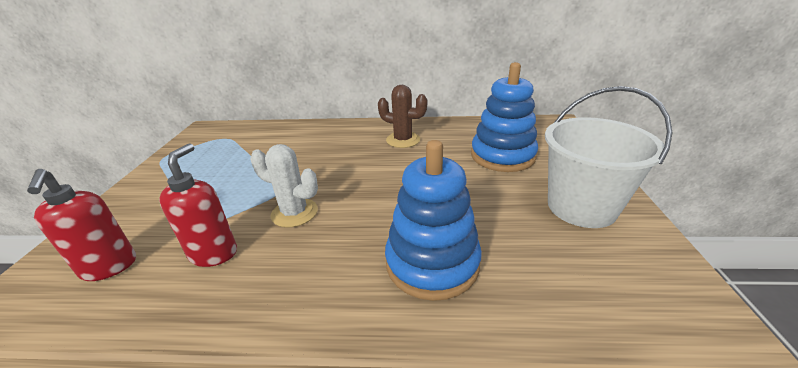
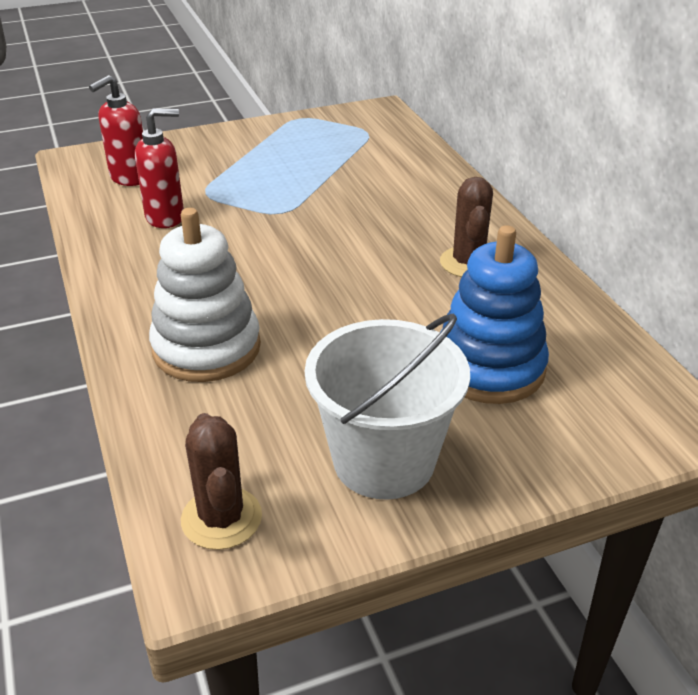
camera: 65 degrees right, 5 degrees up
(294, 213) = (246, 236): white cactus -> none
(432, 263) = (206, 348): blue stacking toy -> white stacking toy
(647, 294) = (221, 518): none -> brown cactus

